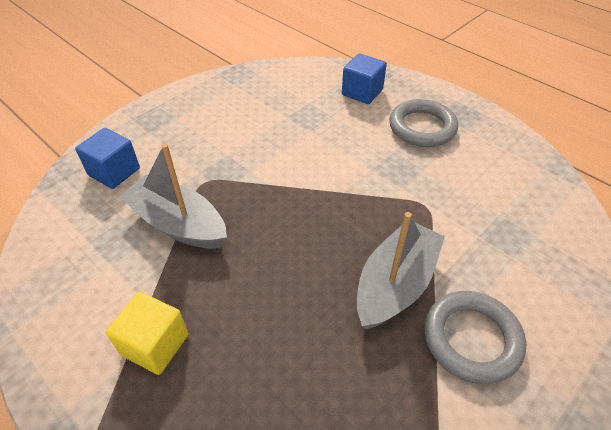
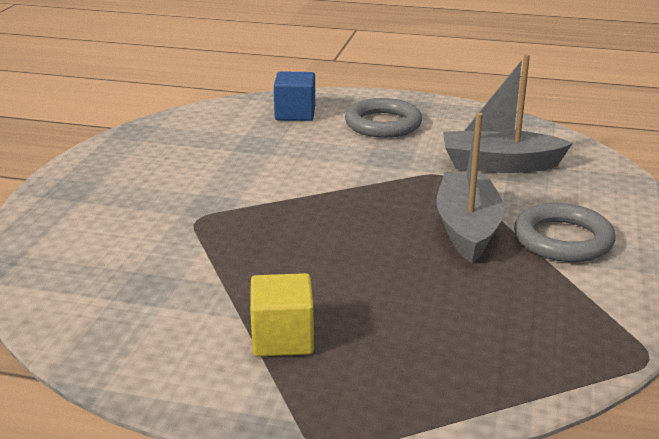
camera: 30 degrees left, 20 degrees down
(114, 172) = (75, 241): blue cube -> none
(178, 224) = (205, 255): grey boat -> grey boat (500, 165)

